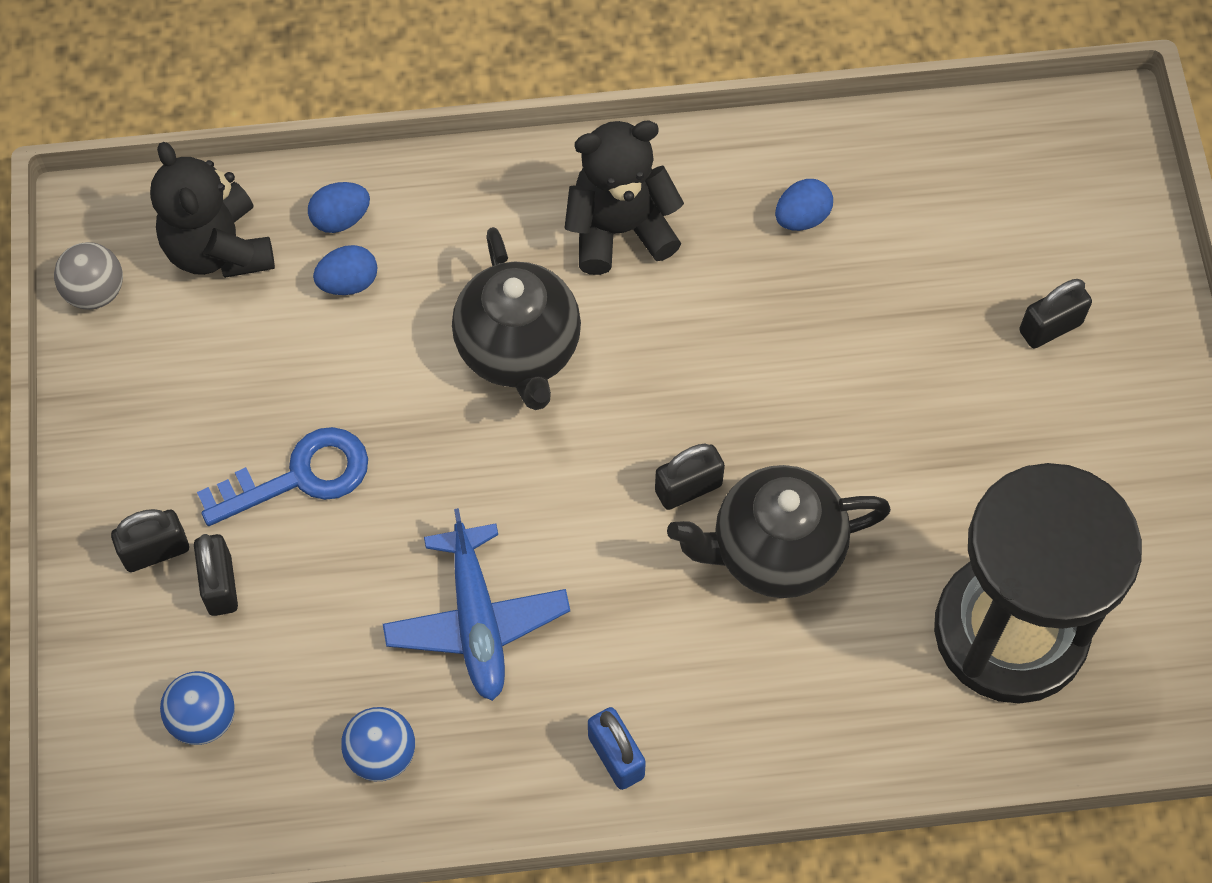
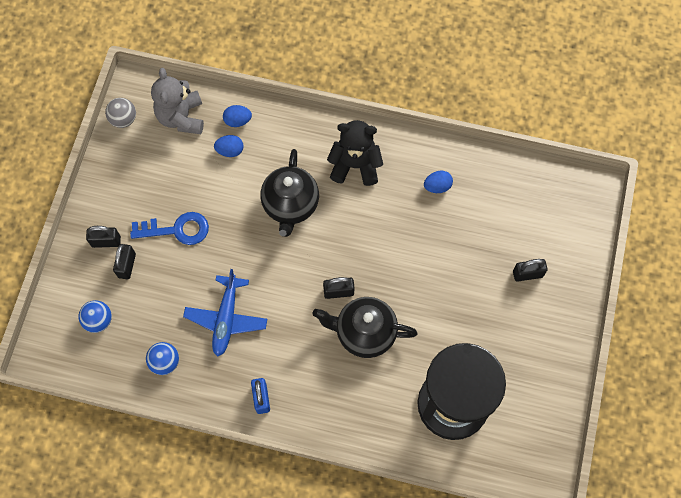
camera: 20 degrees right, 5 degrees up
(218, 249) = (181, 117): black teddy bear -> grey teddy bear

